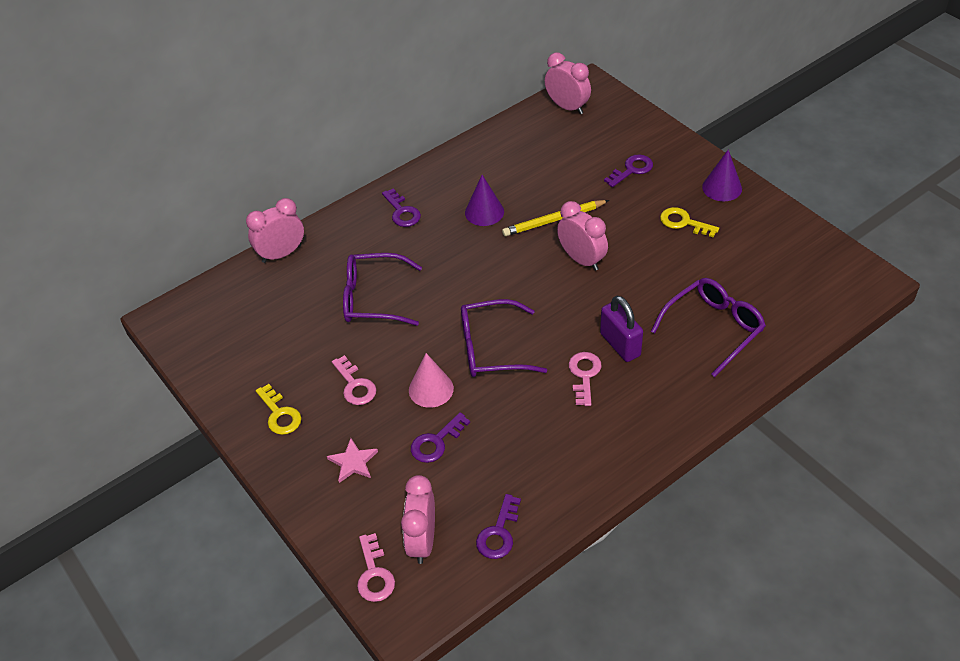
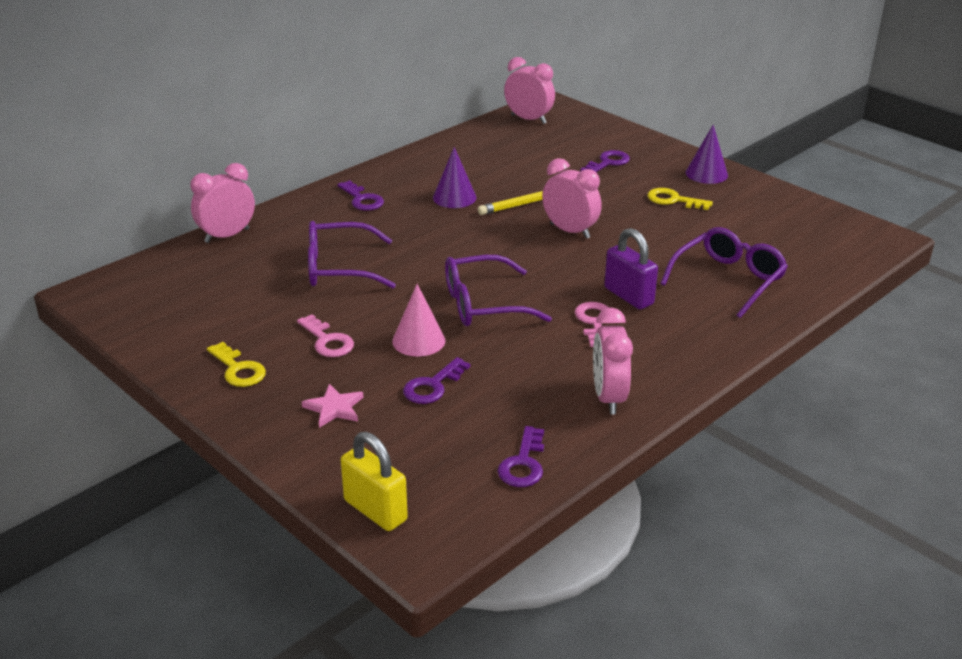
camera: 10 degrees left, 15 degrees down
(374, 574) = (375, 510): pink key -> yellow padlock
(422, 541) = (431, 476): pink clock -> pink clock (608, 397)

